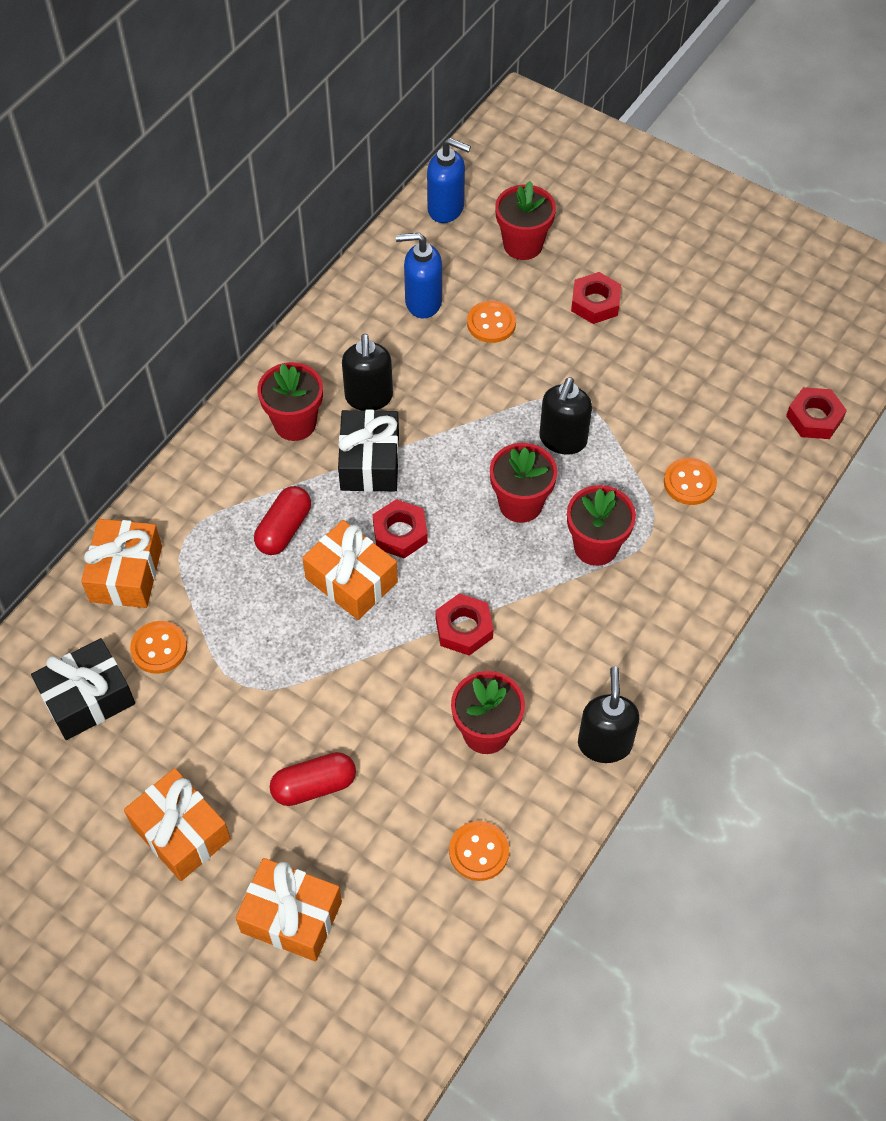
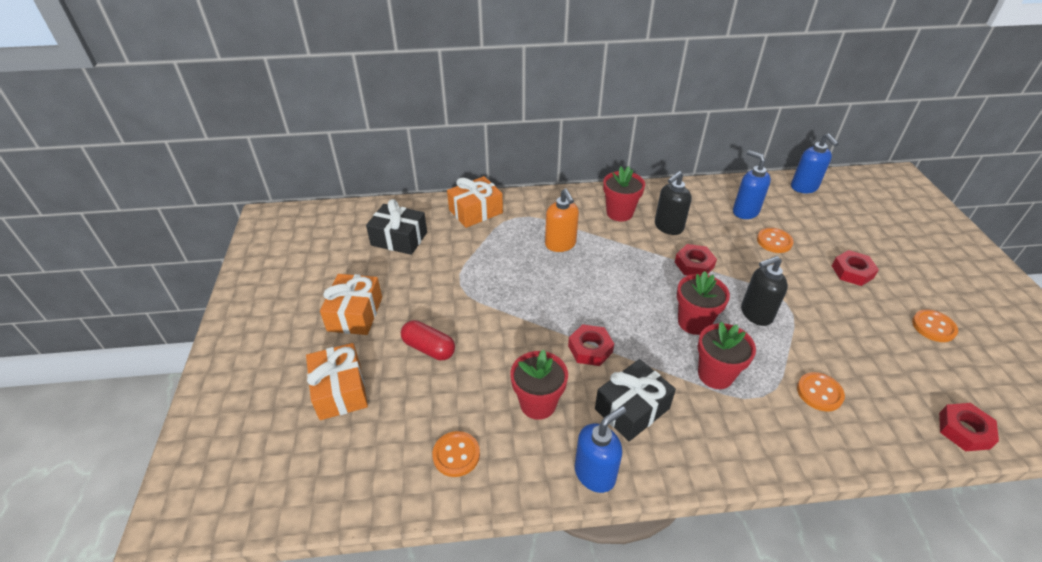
camera: 50 degrees right, 15 degrees down
(159, 648) = (449, 244): orange button -> orange button (933, 327)
(284, 529) = (560, 244): red capsule -> orange soap dispenser
(351, 580) = (563, 285): orange gift -> none
(370, 462) = (635, 249): black gift -> black gift (632, 409)
(400, 533) = (612, 286): red nut -> red nut (694, 265)
(523, 245) = (833, 224): red flower pot -> none
(604, 743) = (595, 473): black soap dispenser -> blue soap dispenser

